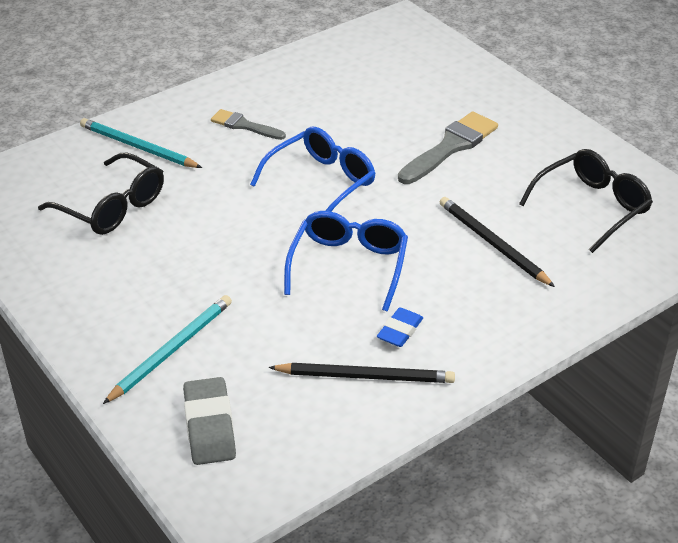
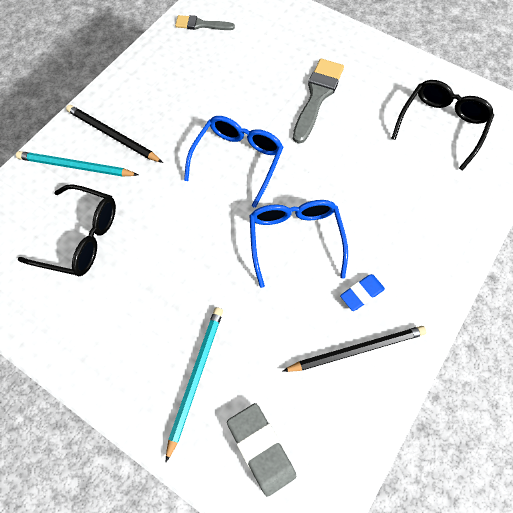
camera: 20 degrees left, 25 degrees up
(244, 125) = (152, 119): grey brush -> grey brush (201, 25)
(400, 331) = (361, 293): blue eraser -> blue eraser turned 45 degrees clockwise
(492, 243) = (389, 183): black pencil -> black pencil (112, 135)

